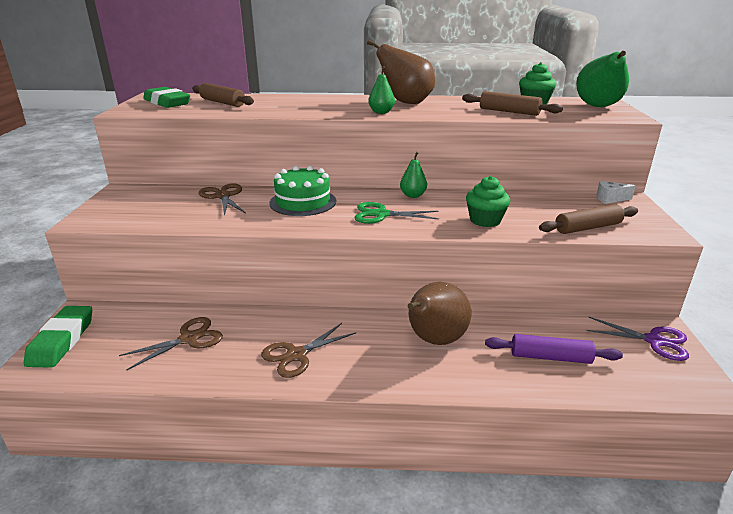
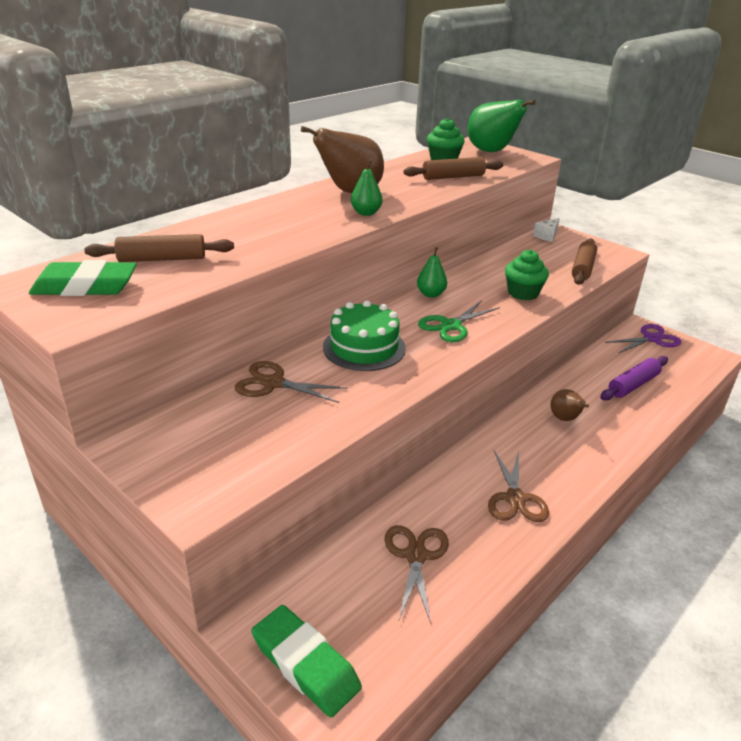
camera: 50 degrees left, 5 degrees up
(434, 340) = (565, 419): brown pear -> brown pear, size x0.53

